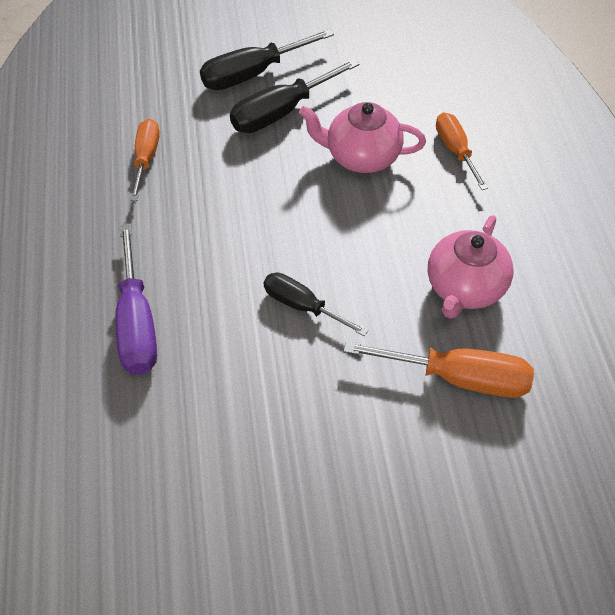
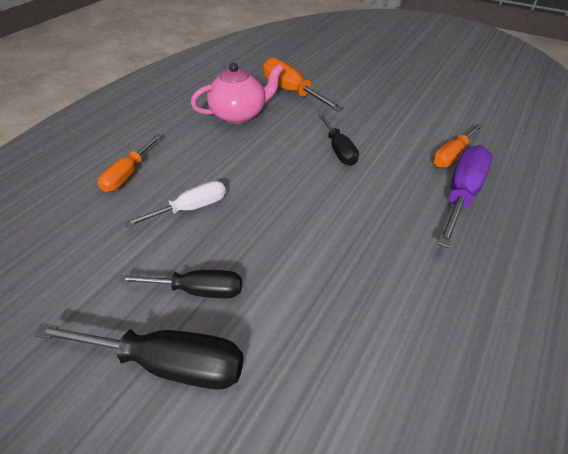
camera: 140 degrees left, 10 degrees down
(146, 158) = (374, 328): orange screwdriver -> orange screwdriver (452, 155)
(281, 112) = (198, 290): black screwdriver -> black screwdriver, size x0.66
(361, 156) = (191, 208): pink teapot -> white screwdriver

